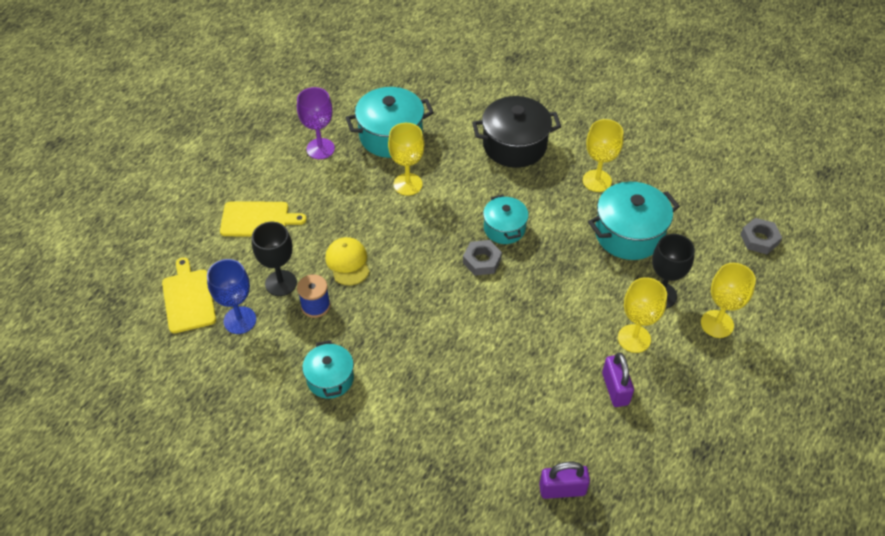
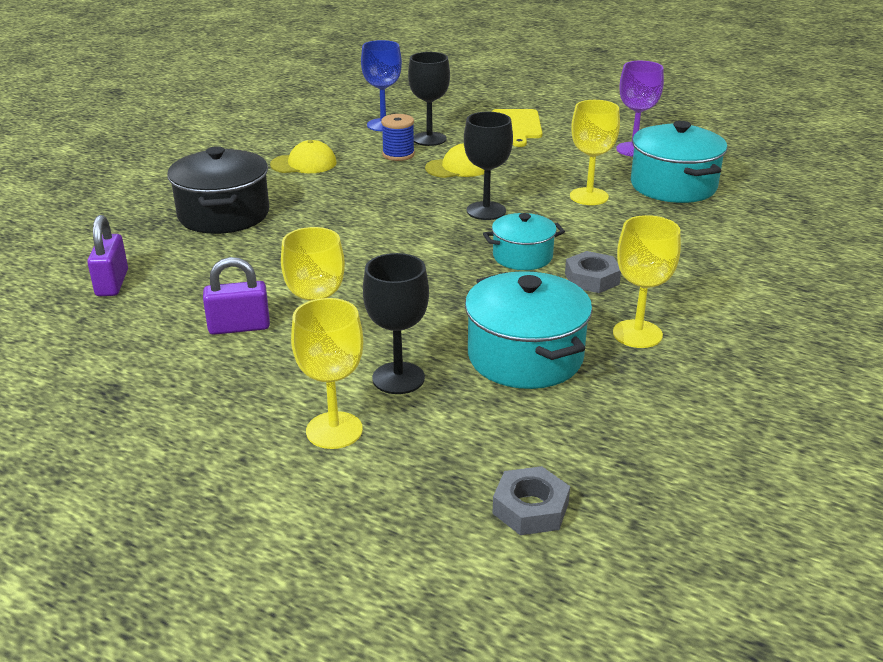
camera: 90 degrees right, 20 degrees down
(188, 298) = (411, 105): yellow cutting board -> none
(330, 378) = (304, 164): turquoise pot -> yellow cap
(432, 246) = (486, 211): none -> black goblet
(482, 261) = (463, 241): grey nut -> grey nut (591, 279)
(514, 145) = (691, 267): black pot -> black pot (224, 215)

